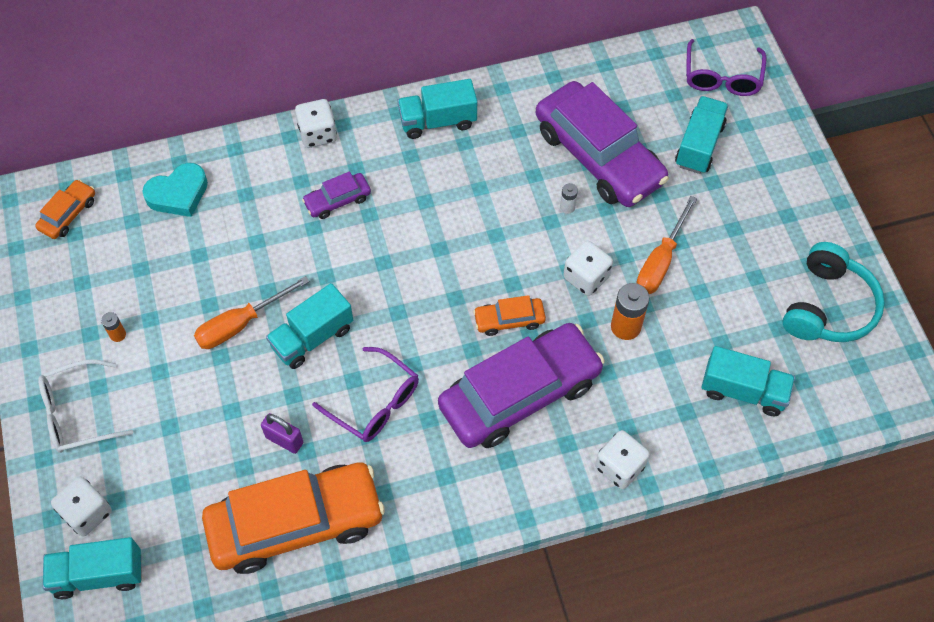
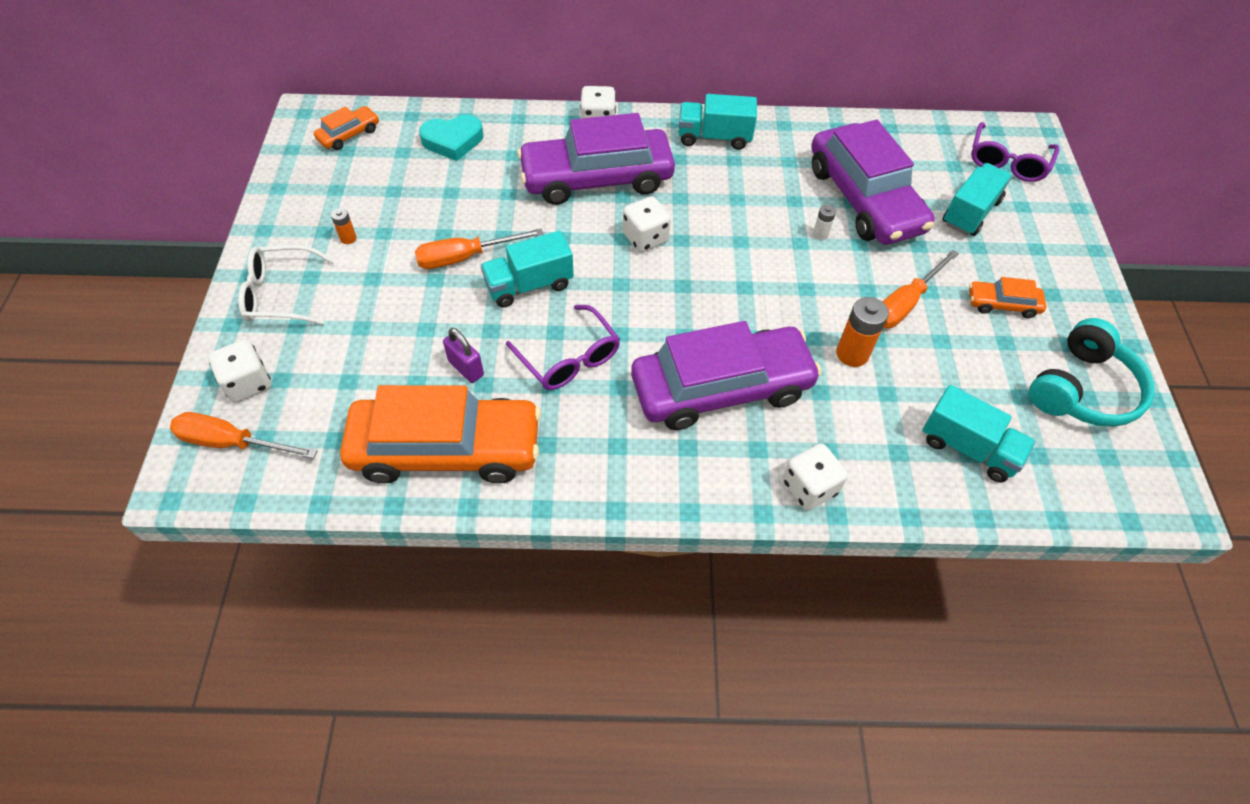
camera: 15 degrees right, 5 degrees down
(98, 574) = (232, 442): turquoise truck -> orange screwdriver
(337, 200) = (597, 178): purple car -> purple car, size x2.28
(509, 320) = (731, 318): orange car -> orange car (1002, 304)
(586, 277) = (822, 299): white dice -> white dice (645, 238)

